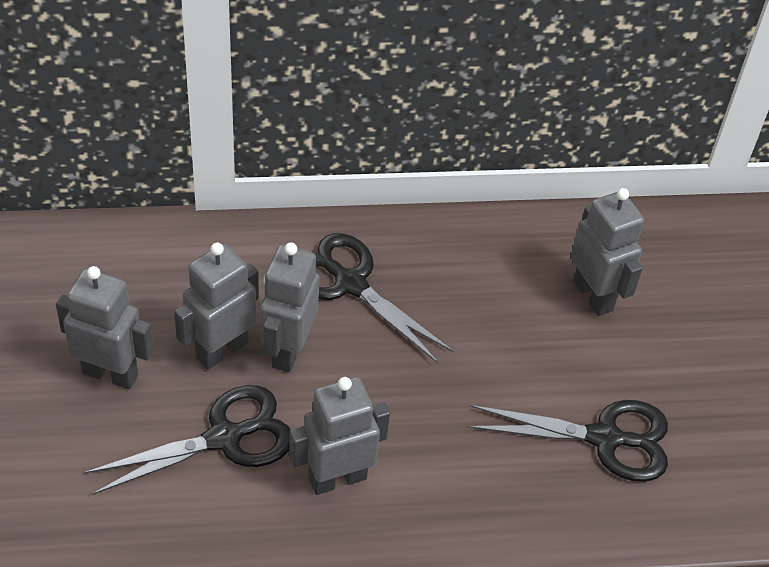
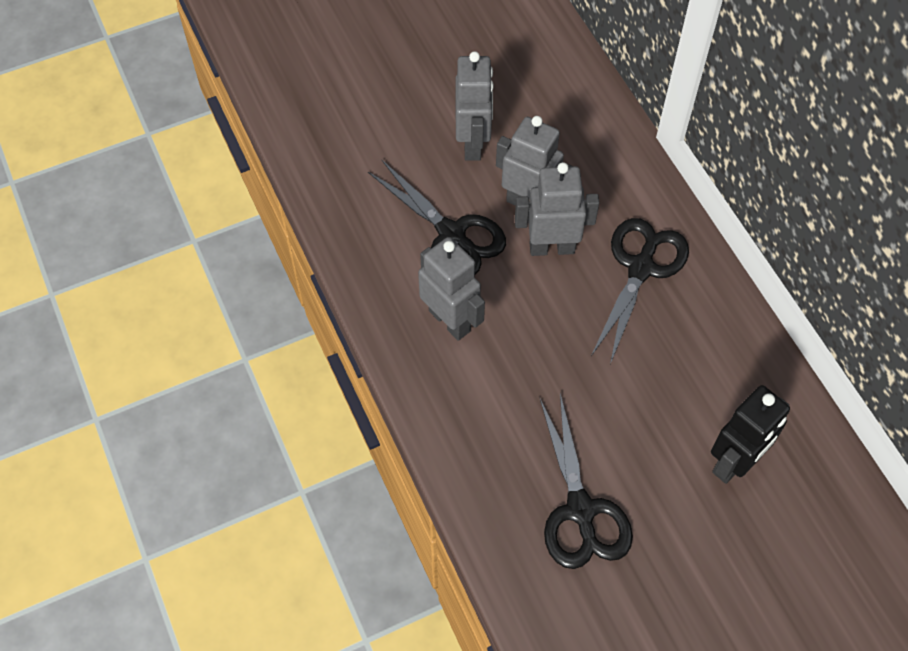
camera: 75 degrees right, 10 degrees up
(593, 295) = (734, 462): grey robot -> black robot

